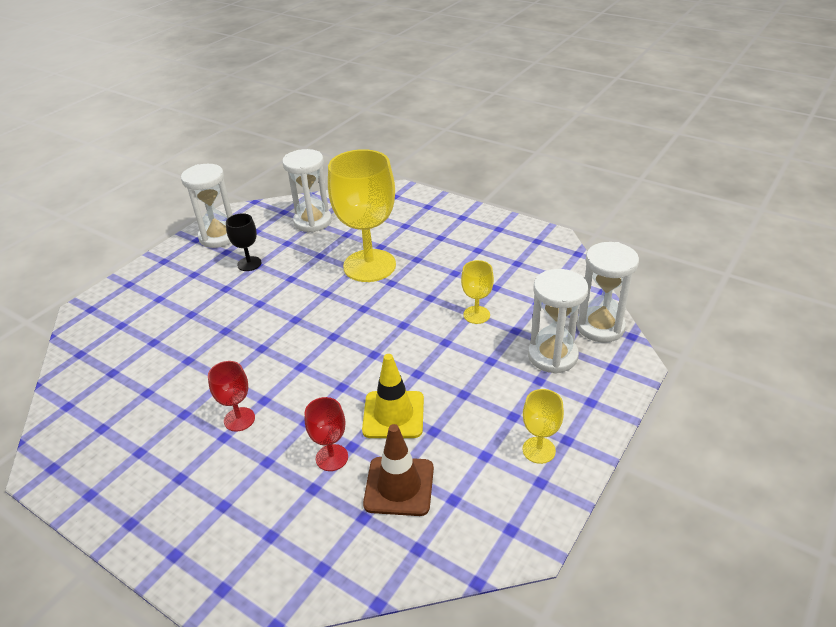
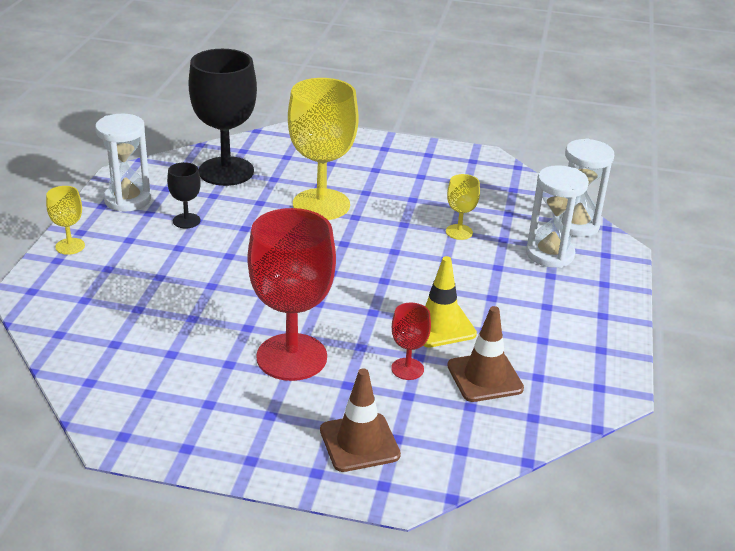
camera: 25 degrees left, 5 degrees down
(234, 531) = (359, 442): none -> brown traffic cone
(239, 419) = (291, 357): red goblet -> red goblet, size x2.17
(312, 221) = (226, 171): white hourglass -> black goblet
(539, 450) = (585, 327): yellow goblet -> yellow goblet (70, 246)

